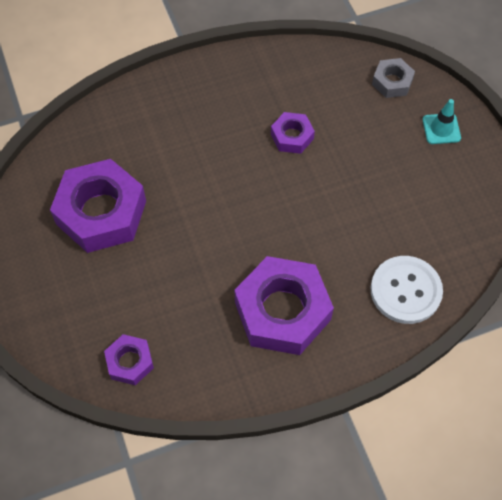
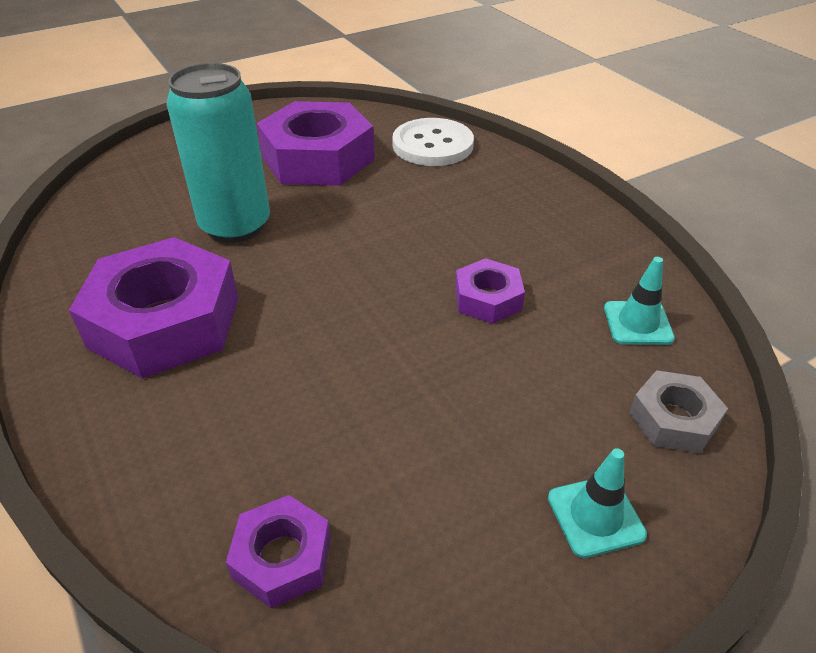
camera: 80 degrees right, 20 degrees down
(130, 362) = (111, 203): purple nut -> purple nut (282, 557)
(183, 271) = (235, 226): none -> turquoise can
(324, 73) = (638, 323): none -> turquoise traffic cone
(405, 291) = (190, 480): white button -> white button (432, 145)

